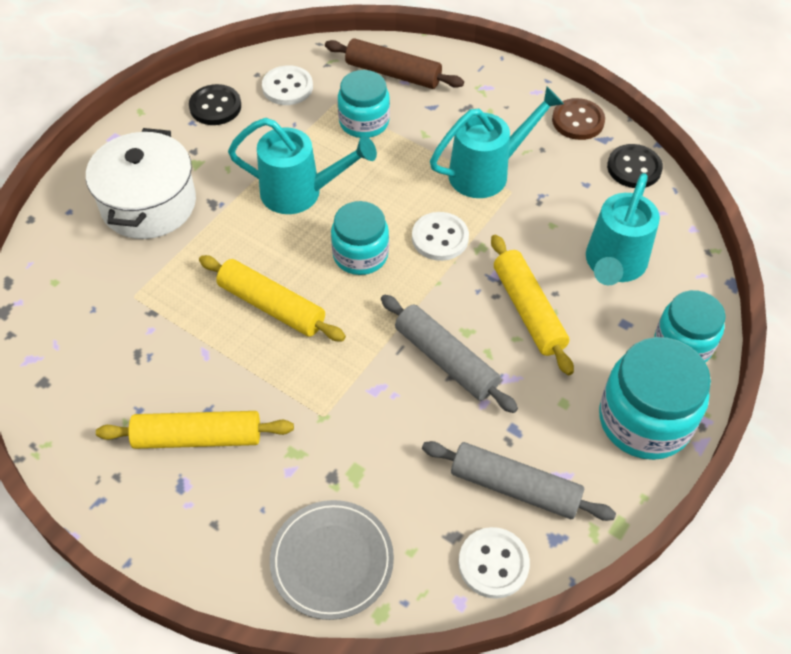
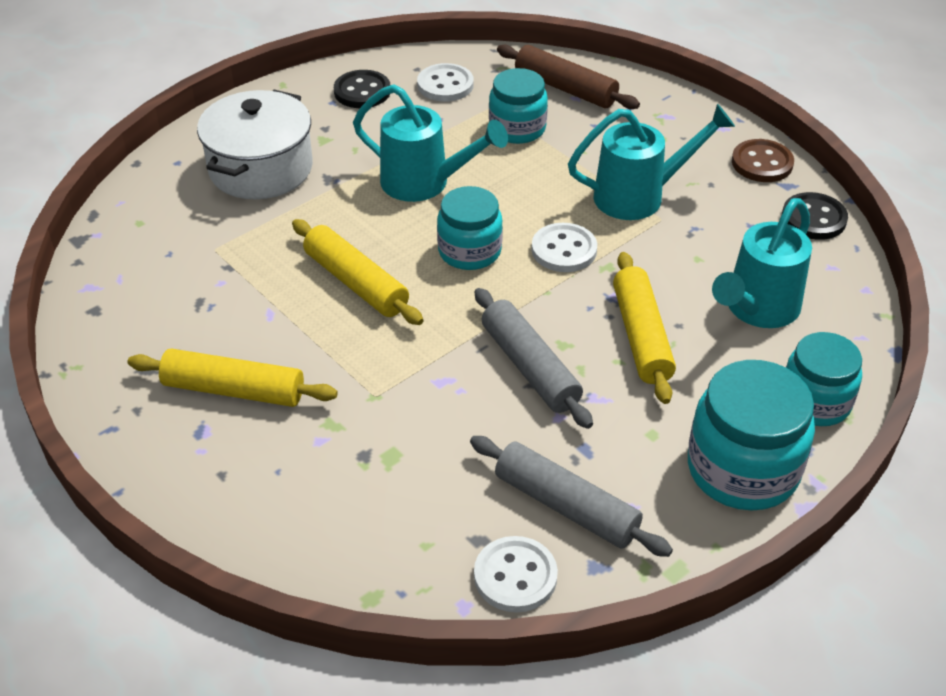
camera: 15 degrees right, 10 degrees down
(332, 561) = (335, 535): grey plate -> none

